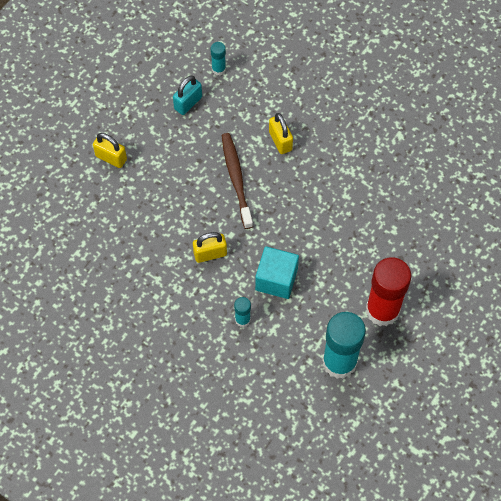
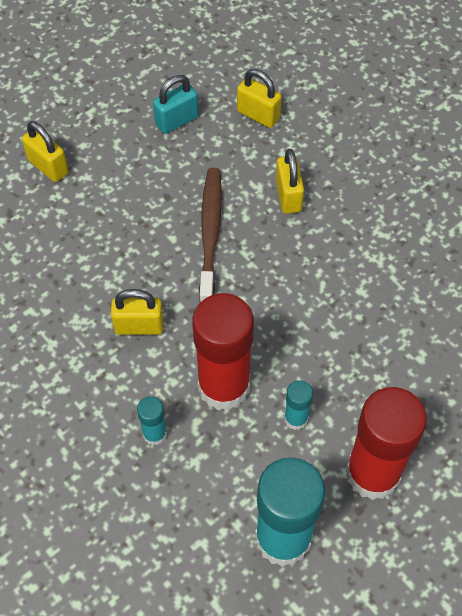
camera: 15 degrees right, 5 degrees down
(218, 69) = (232, 88): turquoise glue stick -> turquoise glue stick (295, 418)
(243, 86) = (258, 115): none -> yellow padlock
(276, 279) = (224, 386): turquoise cube -> red glue stick

